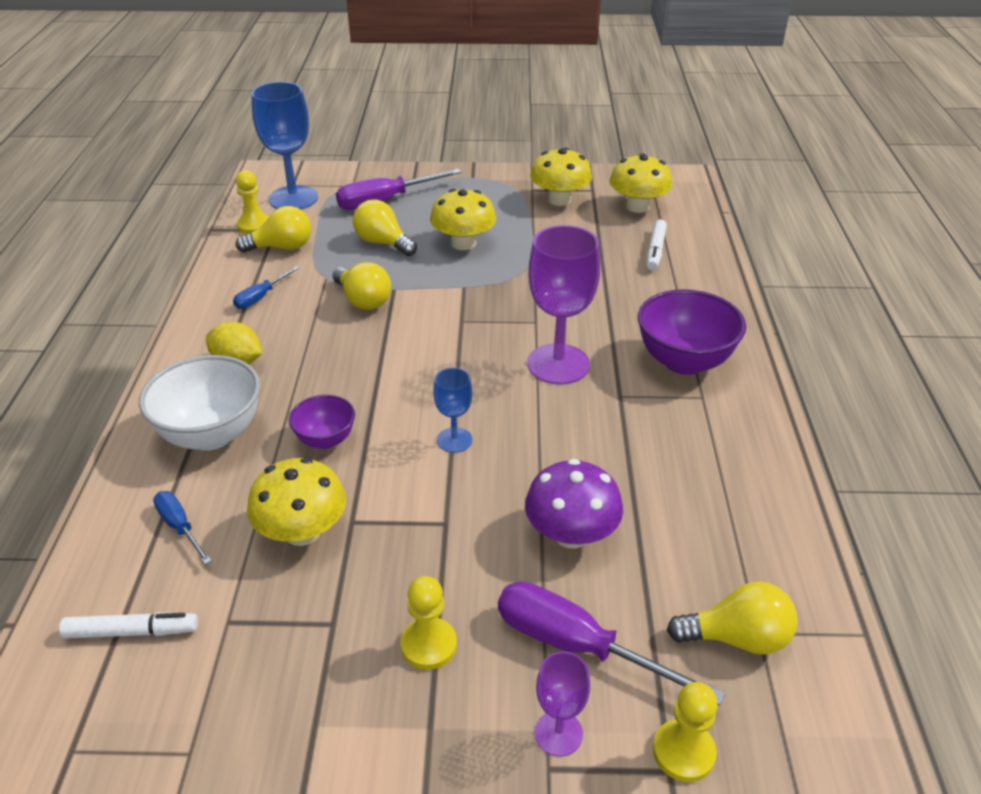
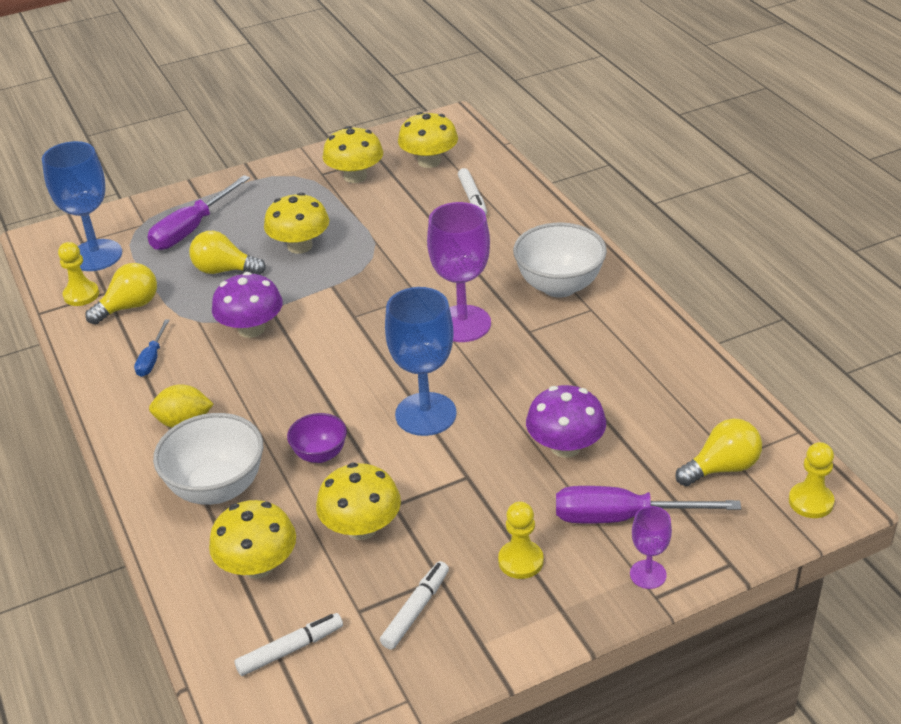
camera: 25 degrees left, 0 degrees up
(180, 527) = (258, 565): blue screwdriver -> yellow mushroom
(280, 649) = (416, 610): none -> white marker
(363, 300) = (251, 329): yellow light bulb -> purple mushroom
(454, 440) = (425, 414): blue goblet -> blue goblet, size x1.94
(683, 752) = (732, 549): yellow pawn -> yellow pawn (810, 502)
(684, 361) = (559, 286): purple bowl -> white bowl

